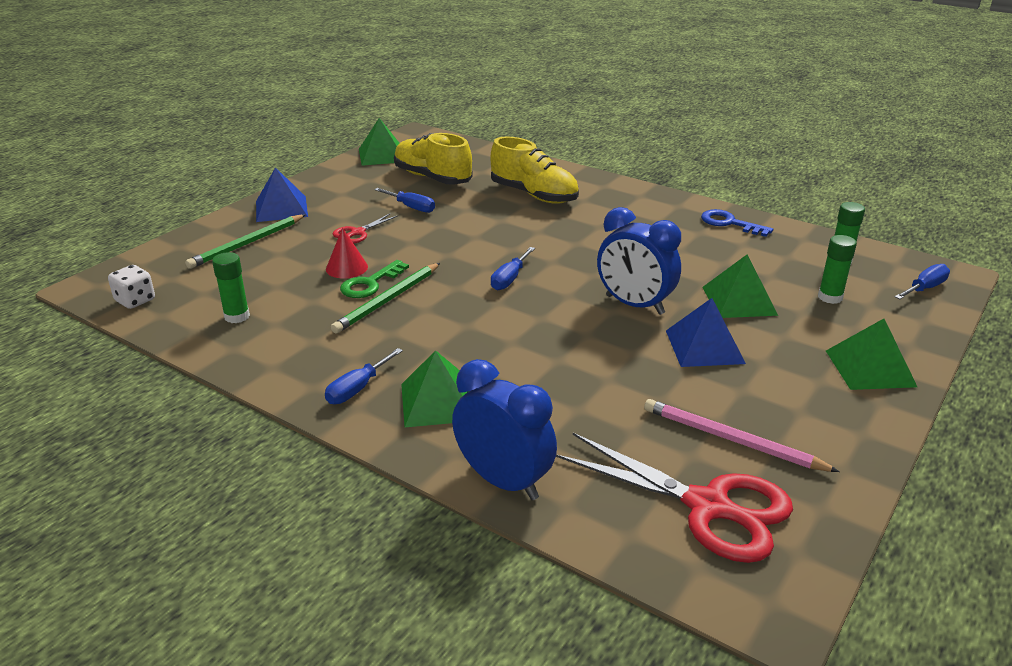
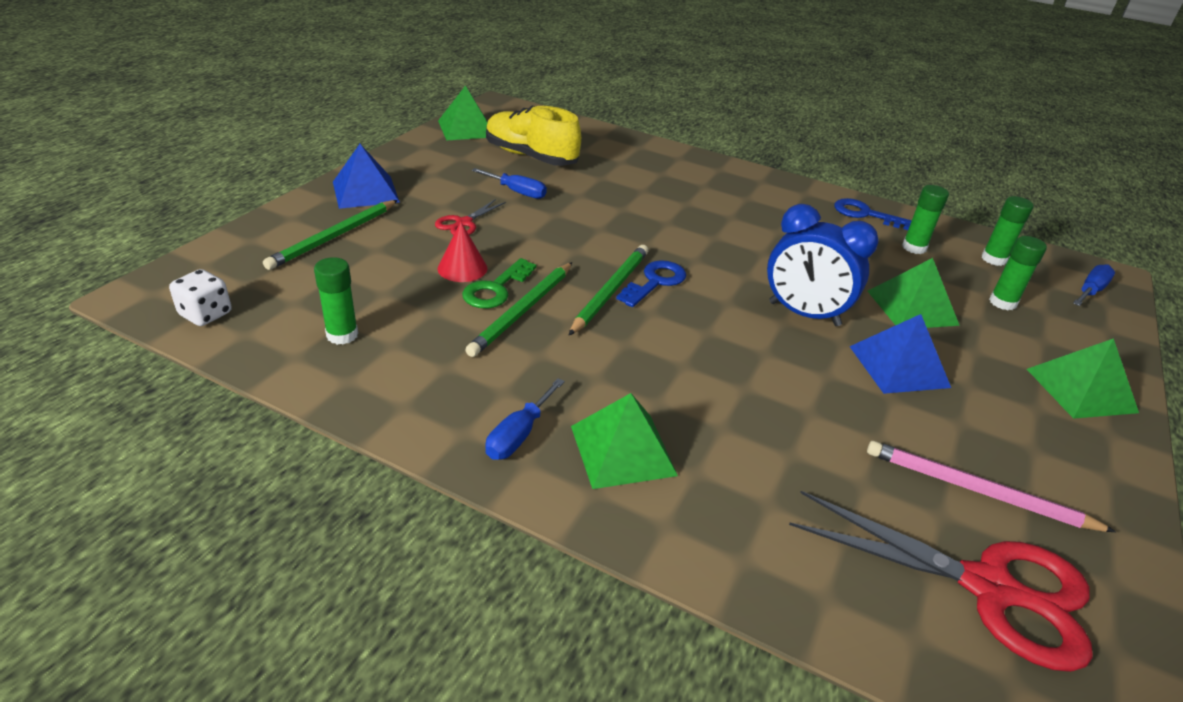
camera: 10 degrees left, 5 degrees up
(467, 286) = (610, 291): none -> green pencil
(503, 481) = (738, 564): blue clock -> none
(509, 279) = (655, 282): blue screwdriver -> blue key
(534, 195) = (649, 179): yellow shoe -> none
(764, 251) = (914, 248): none -> green glue stick

